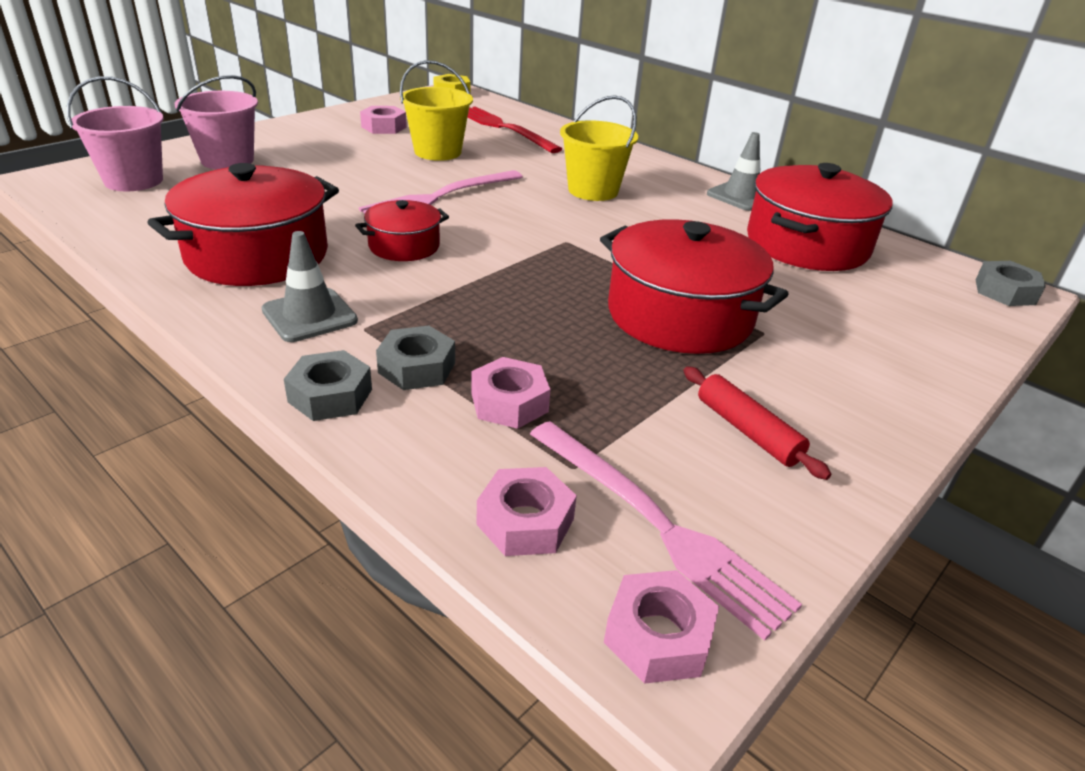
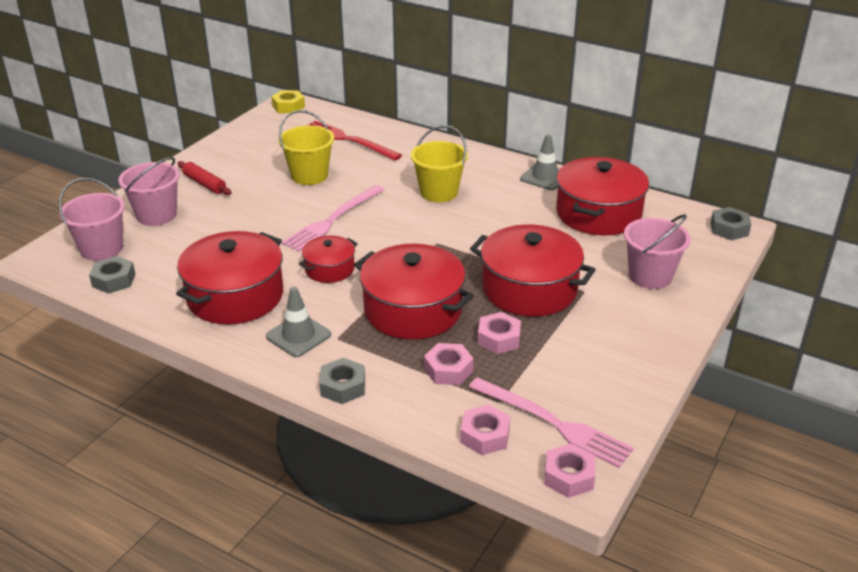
camera: 10 degrees left, 0 degrees up
(384, 127) = (254, 157): pink nut -> pink nut (498, 339)
(417, 368) = (384, 358): grey nut -> grey nut (114, 280)
(494, 312) = (413, 310): none -> red pot
(748, 431) = (588, 360): red rolling pin -> red rolling pin (204, 184)
(873, 330) = (650, 276): none -> pink bucket

